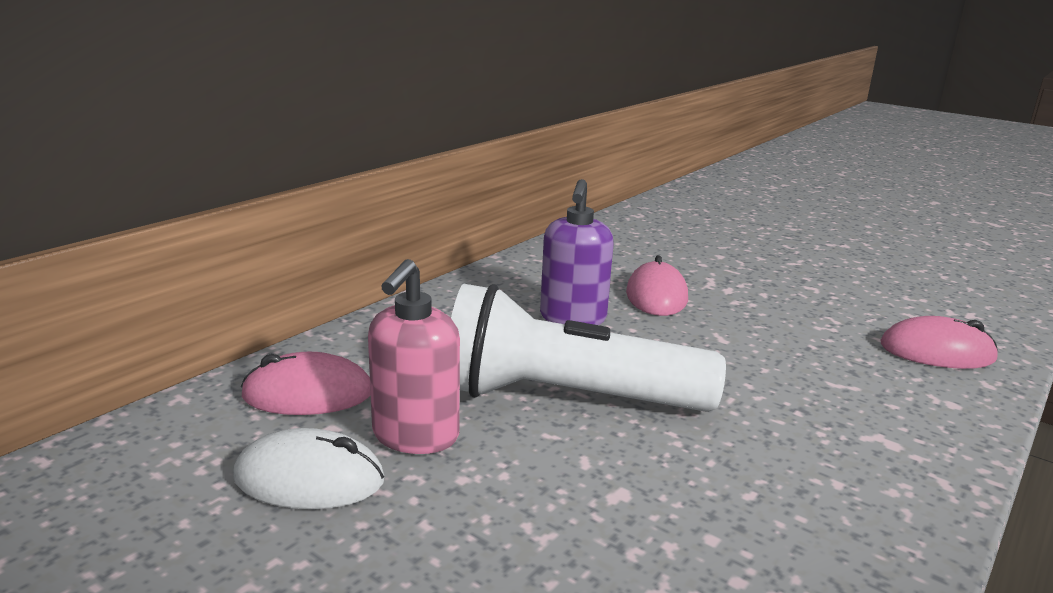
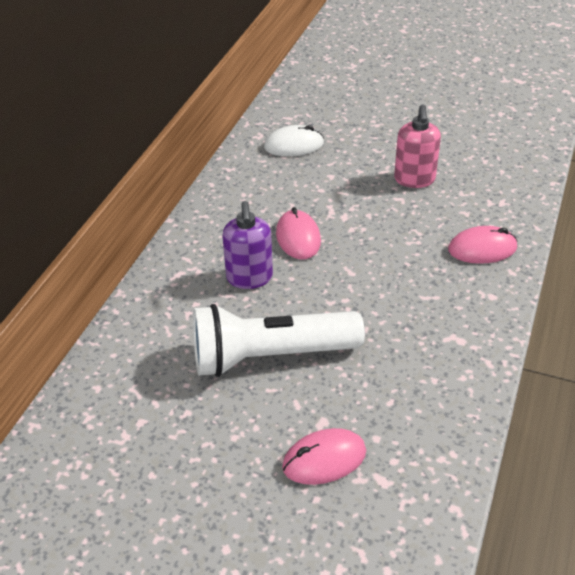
camera: 15 degrees left, 20 degrees up
(308, 394) = (112, 399): pink mouse -> pink mouse (324, 459)
(309, 479) = (150, 463): white mouse -> white mouse (294, 145)
(415, 436) = (194, 414): pink soap dispenser -> pink soap dispenser (414, 179)

